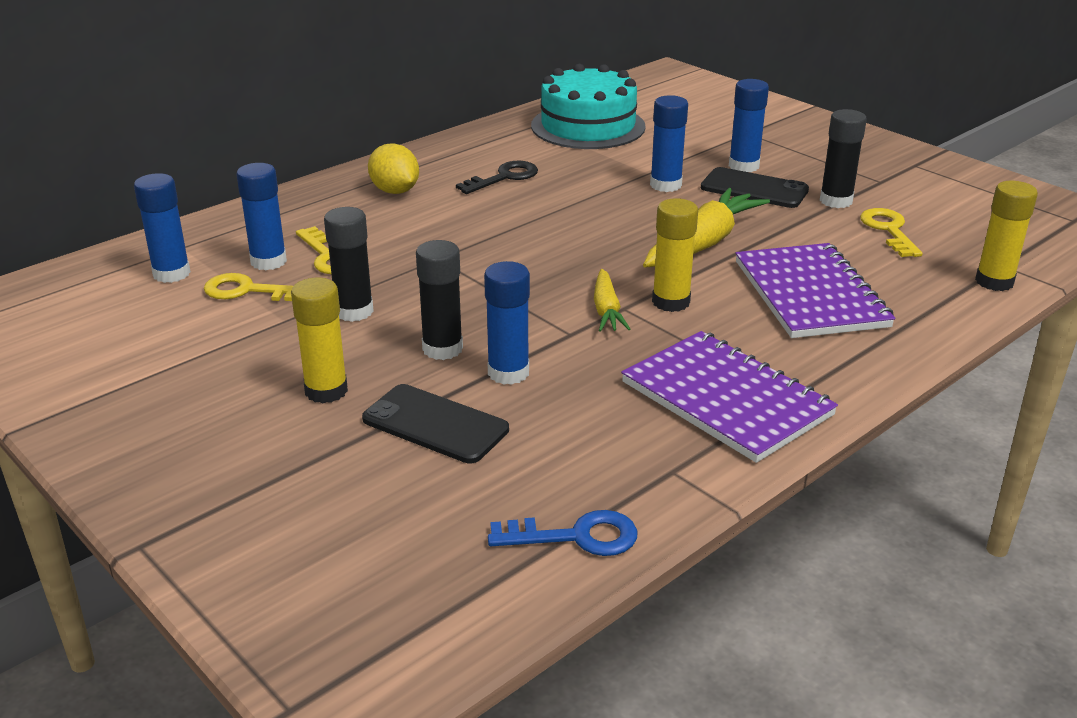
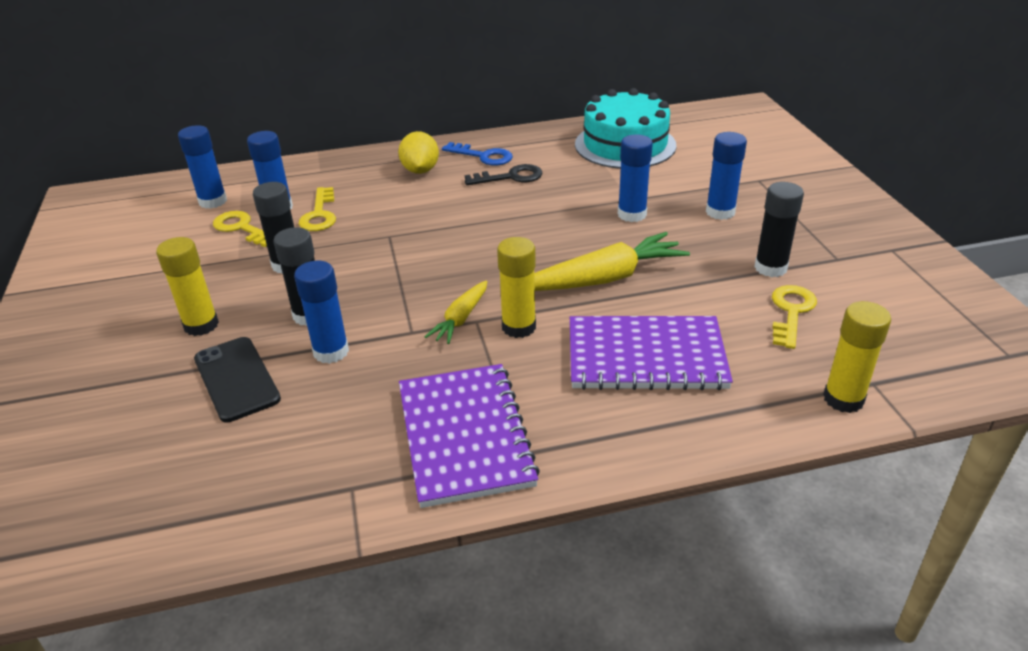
camera: 30 degrees right, 5 degrees up
(576, 536) = (221, 518): blue key -> blue key (483, 156)
(754, 189) = (705, 237): black phone -> none
(810, 294) = (646, 356): purple notebook -> purple notebook turned 75 degrees clockwise

